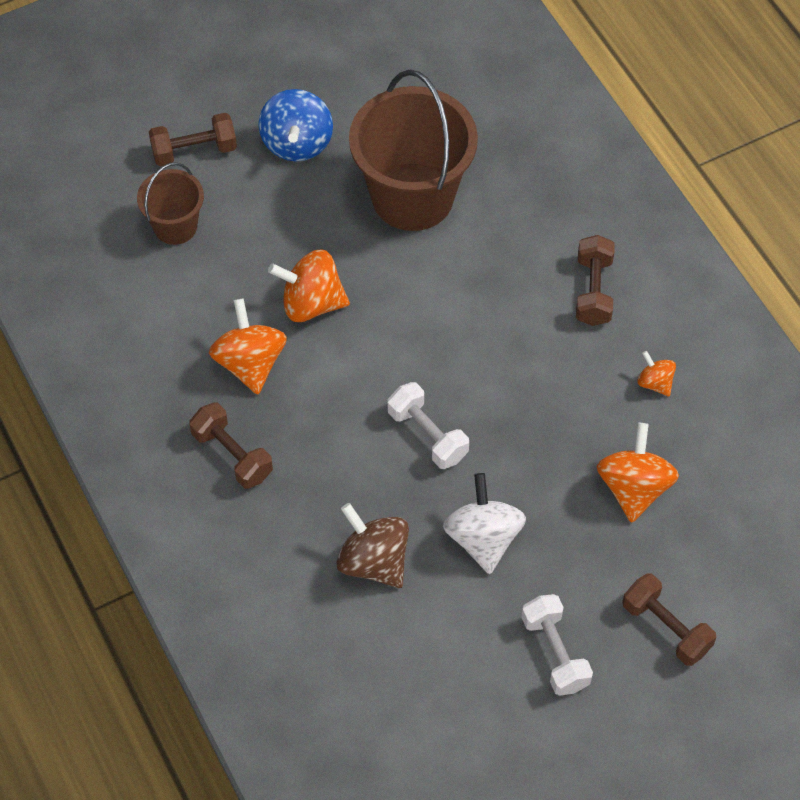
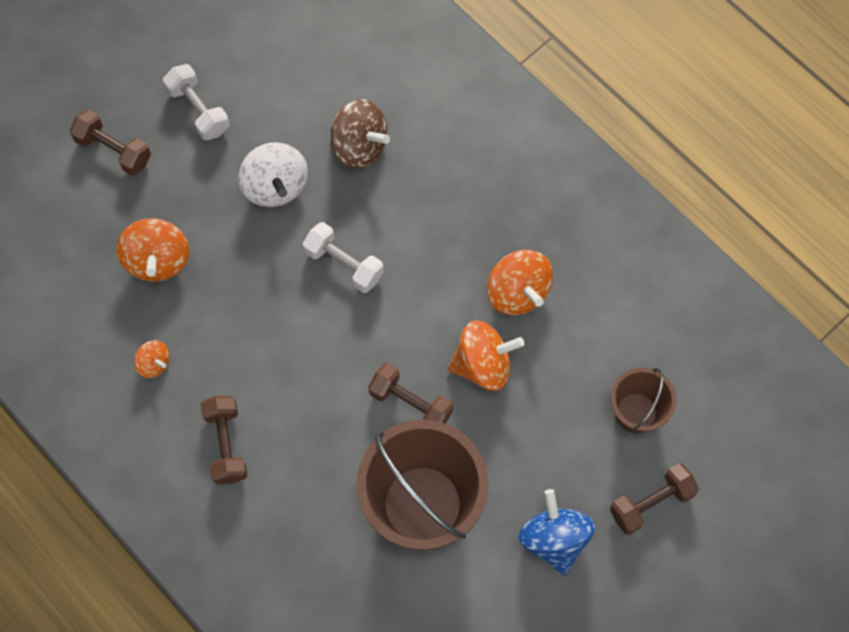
camera: 165 degrees right, 10 degrees up
(232, 455) = (503, 206): brown dumbbell -> brown dumbbell (410, 403)

